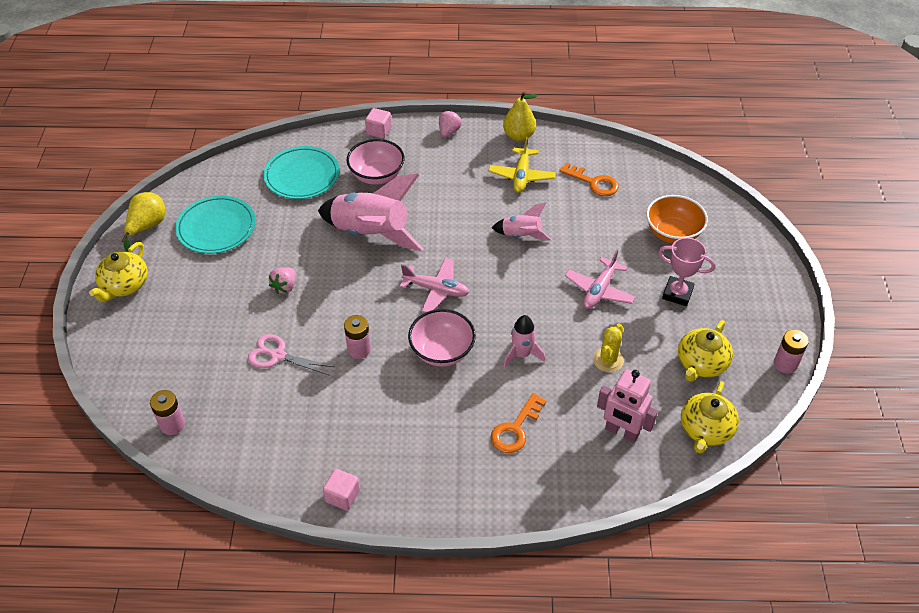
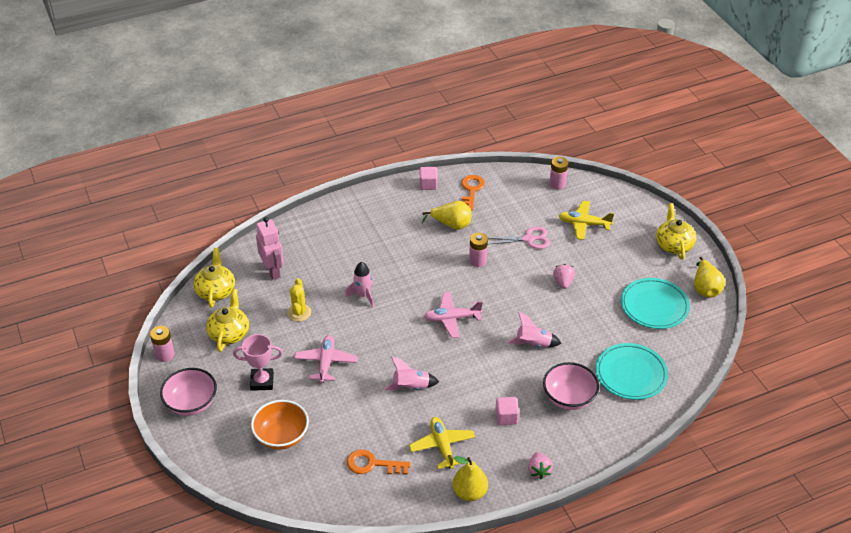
camera: 155 degrees right, 5 degrees down
(196, 350) = (584, 224): none -> yellow plane
(355, 414) = (451, 225): none -> yellow pear
(370, 233) = (533, 344): pink rocket -> pink rocket, size x0.51
(379, 131) = (603, 446): pink cube -> pink cube (506, 417)
(442, 351) = (420, 278): pink bowl -> pink bowl (191, 403)
(515, 429) = (344, 250): orange key -> orange key (471, 190)
(621, 432) = (273, 271): pink robot -> pink robot turned 60 degrees clockwise

